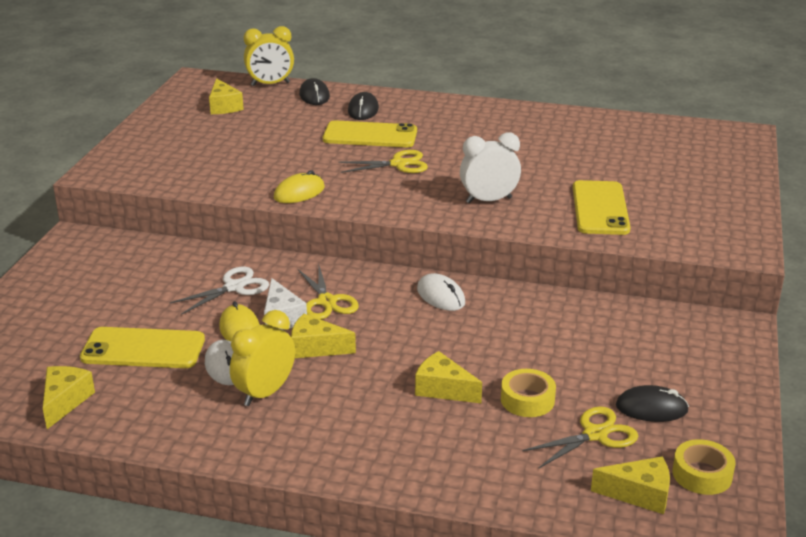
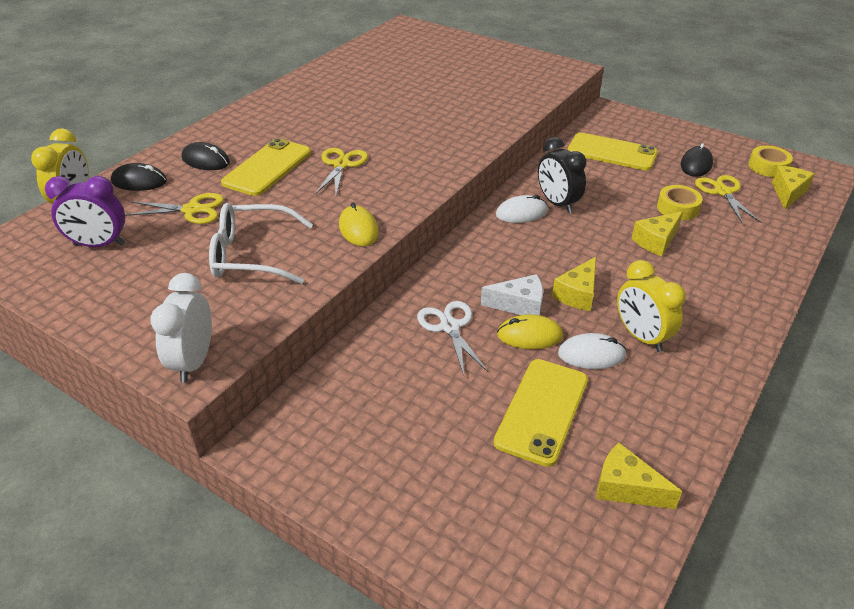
camera: 70 degrees left, 10 degrees up
(224, 106) = (99, 245): yellow cheese -> purple clock
(239, 160) = (252, 255): none -> white glasses
(327, 301) = (503, 273): yellow scissors -> yellow scissors (192, 210)
(475, 315) = (557, 203): none -> black clock
(489, 200) = (441, 138): white clock -> white clock (193, 362)
(600, 208) = (483, 99): yellow phone -> yellow phone (612, 152)

